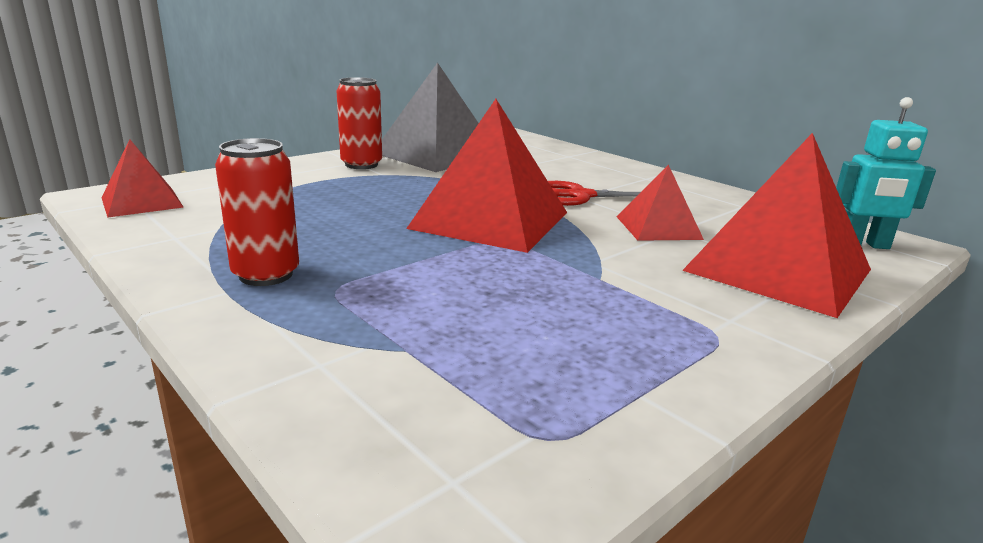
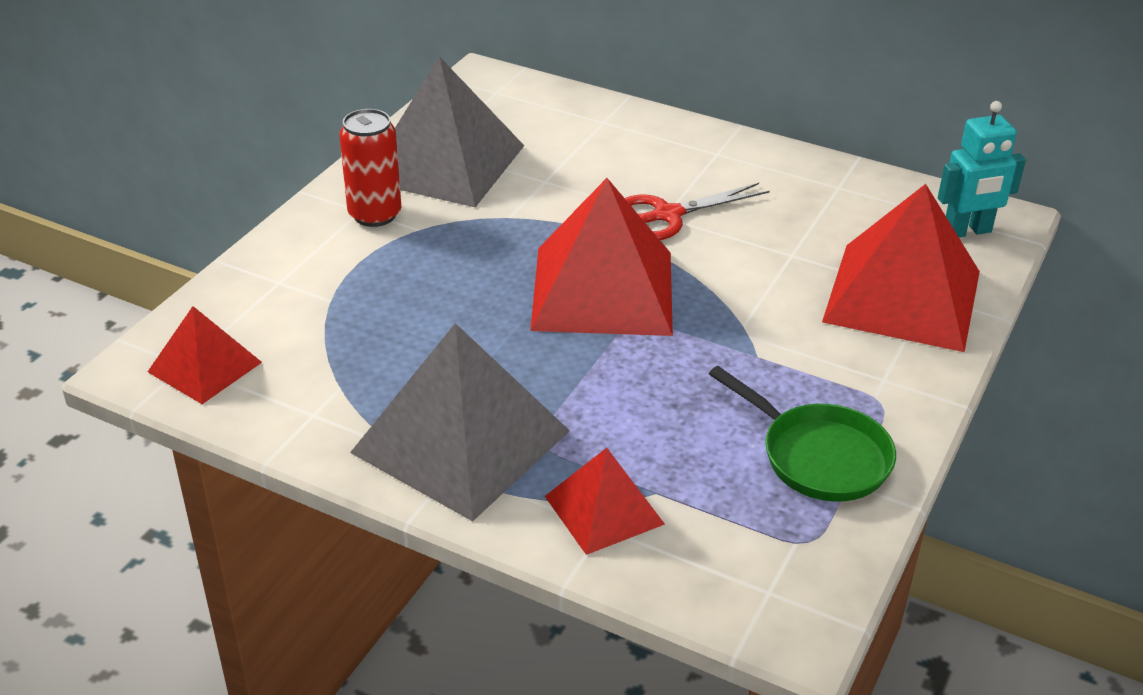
camera: 20 degrees left, 15 degrees up
(266, 274) = (461, 441): red can -> grey pyramid
(616, 362) = (819, 456): none -> green pan
(658, 227) = (772, 255): red pyramid -> red pyramid (604, 510)

